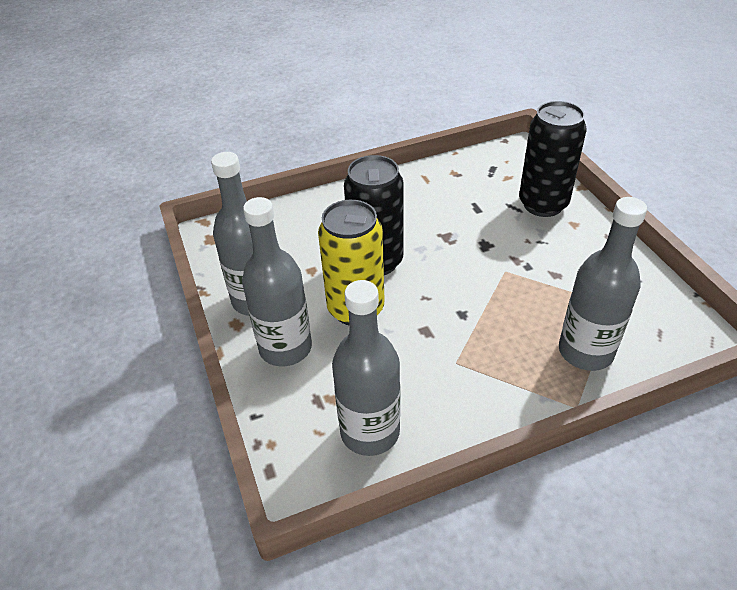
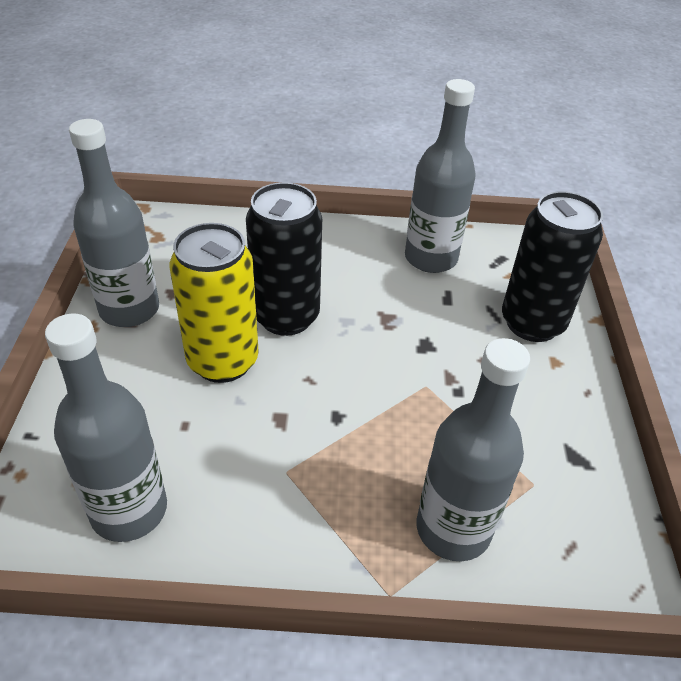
camera: 20 degrees right, 0 degrees up
(285, 348) = (117, 374): grey bottle -> grey bottle (431, 258)

